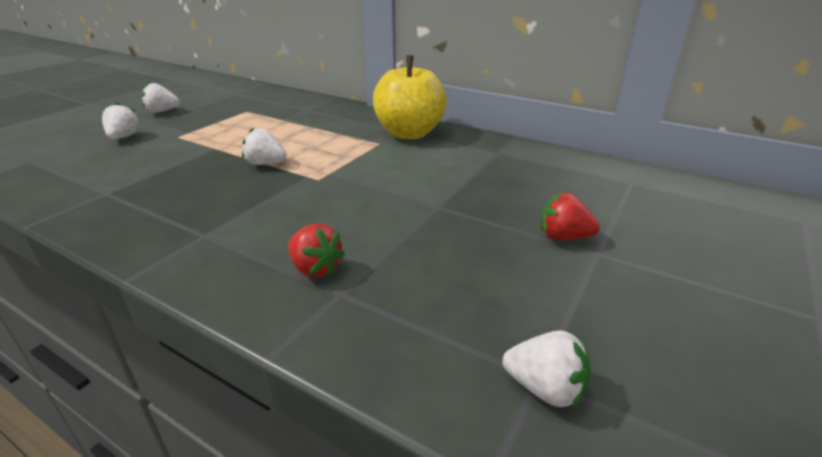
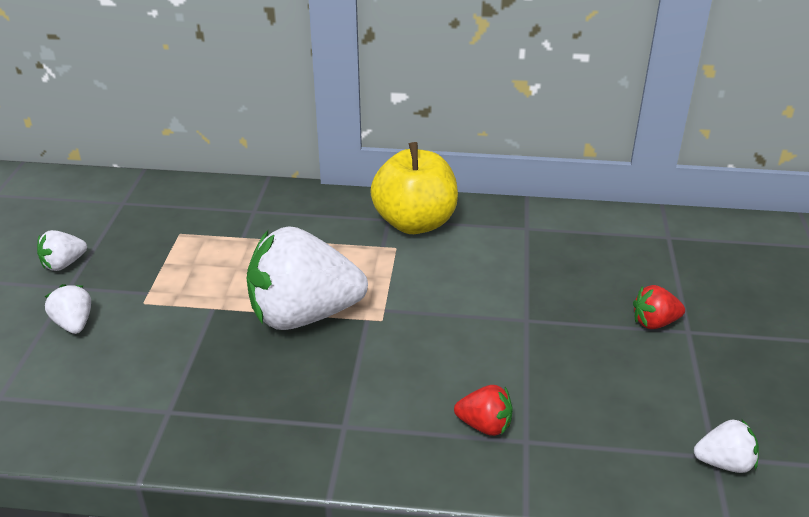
camera: 25 degrees left, 5 degrees up
(266, 164) = (304, 315): white strawberry -> white strawberry, size x2.31

